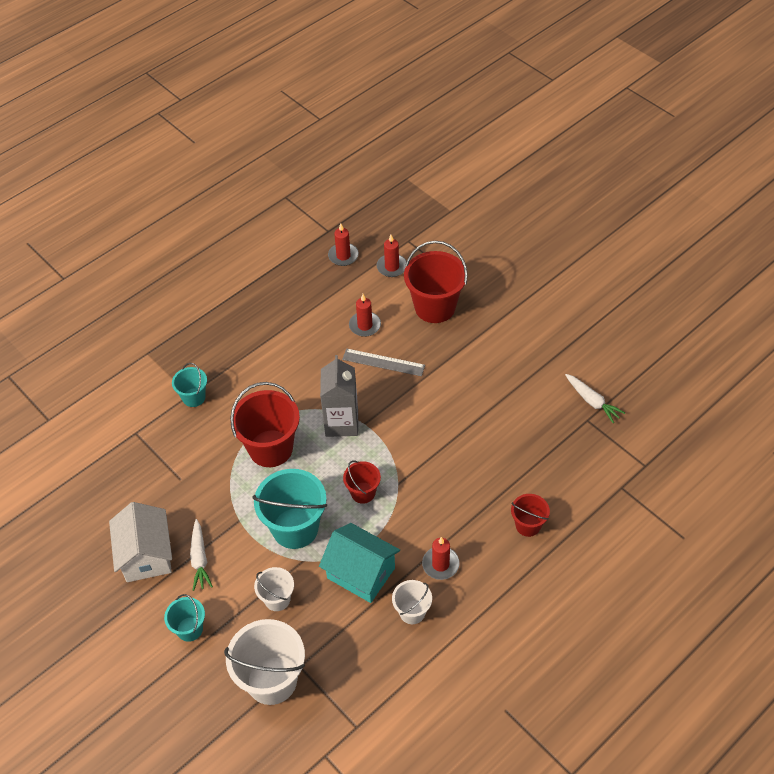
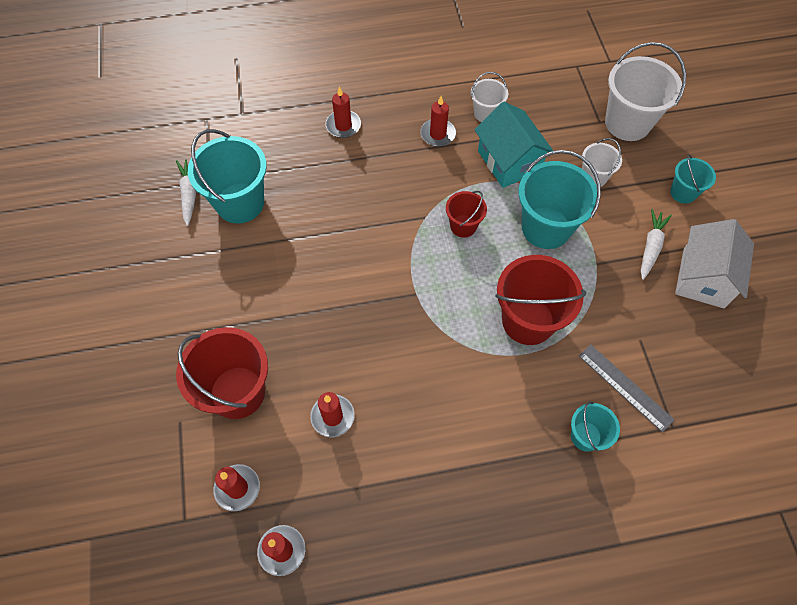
camera: 150 degrees left, 10 degrees up
(341, 423) = (438, 307): grey carton -> none
(383, 362) = (347, 354): grey ruler -> grey ruler (625, 387)
(528, 525) = (343, 125): red bucket -> red candle
(548, 415) = (240, 203): none -> turquoise bucket

